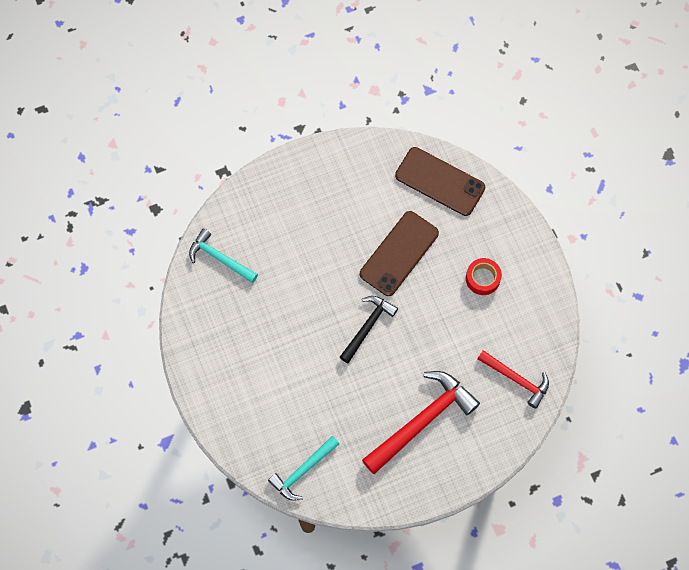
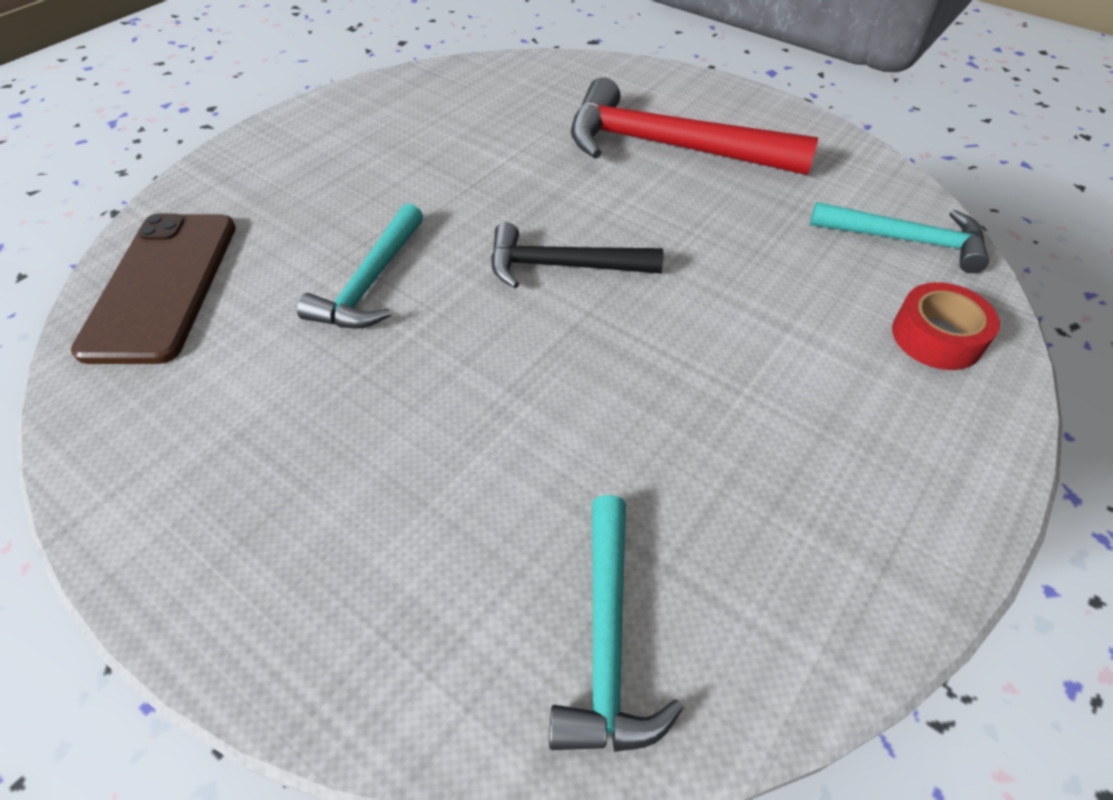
camera: 120 degrees left, 20 degrees down
(399, 253) = (371, 282): brown phone -> turquoise hammer
(482, 278) = (361, 167): red tape -> red tape (936, 337)
(516, 379) = (515, 88): red hammer -> none

